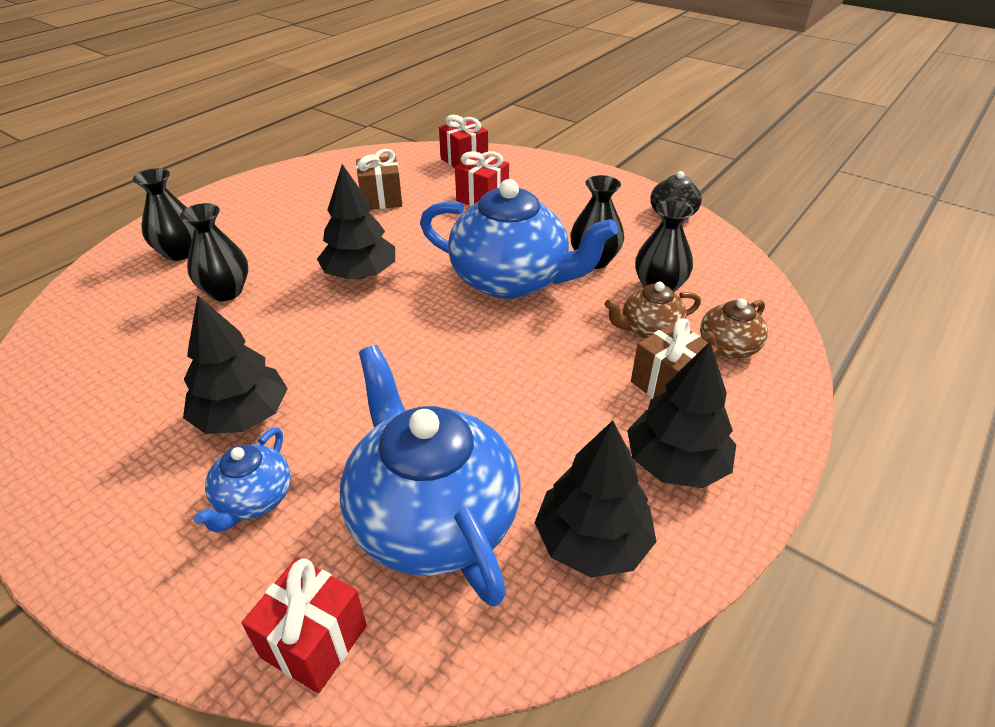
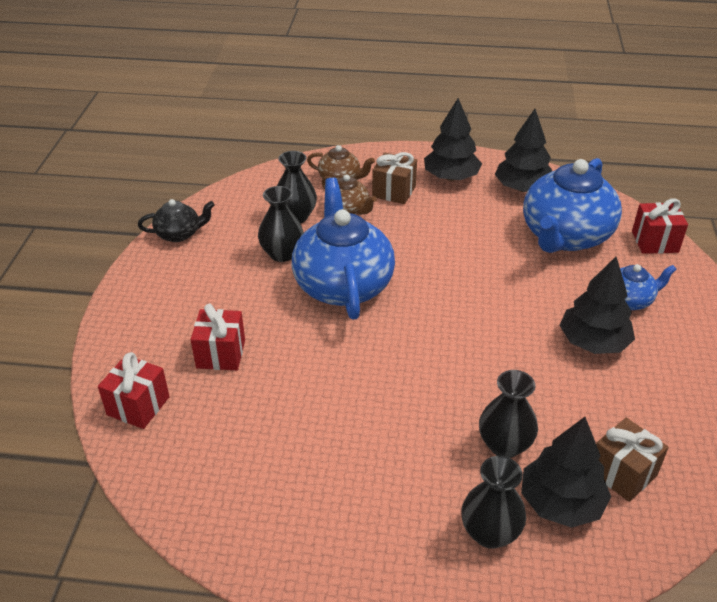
camera: 120 degrees left, 0 degrees up
(360, 274) = (406, 372): black tree -> black tree (561, 502)
(381, 199) = (272, 429): brown gift -> brown gift (622, 473)

